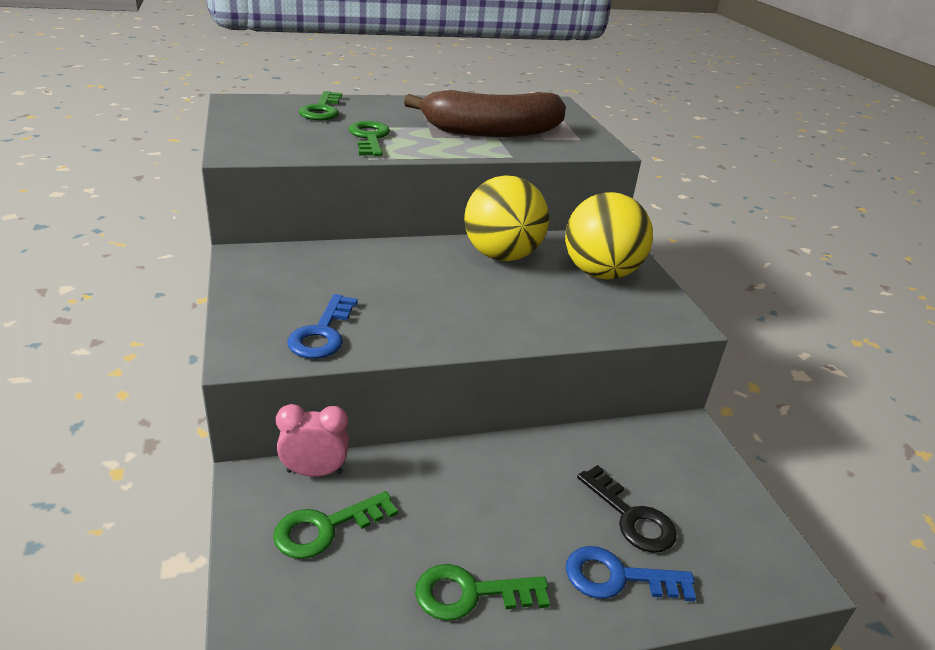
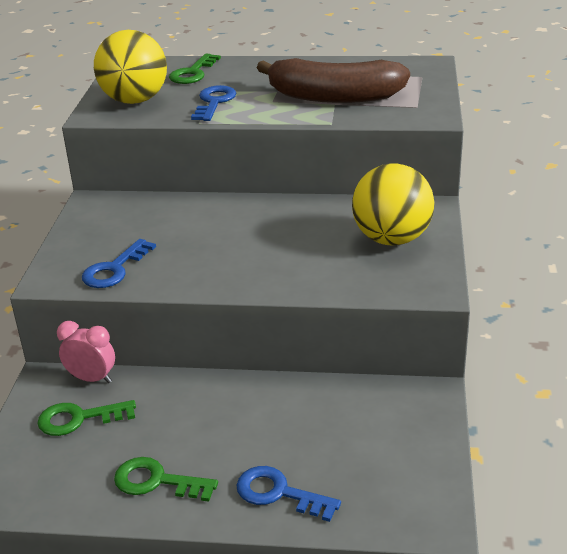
camera: 25 degrees right, 0 degrees up
(370, 138) = (214, 102): green key -> blue key
(501, 255) = (309, 215): yellow ball -> yellow ball (135, 100)
(631, 517) = (323, 453): black key -> none

